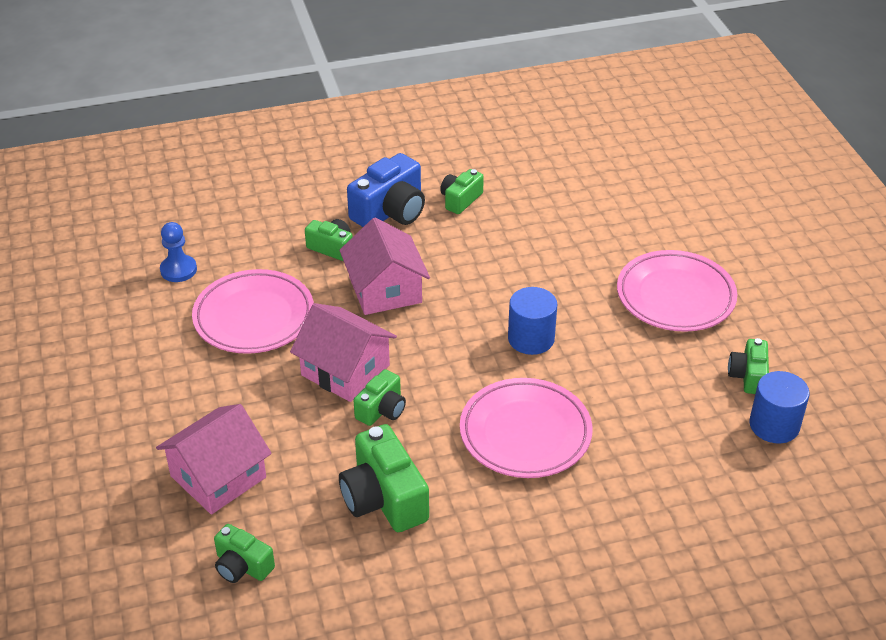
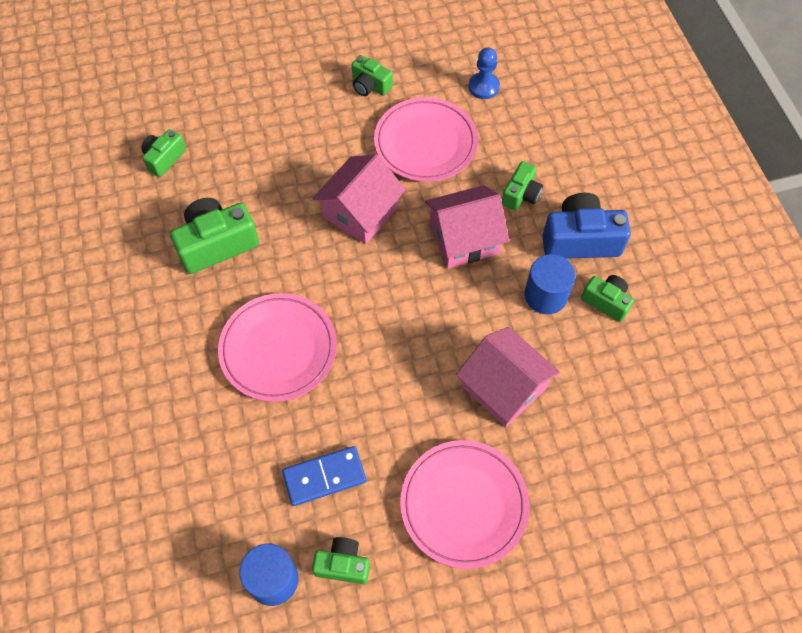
camera: 90 degrees right, 20 degrees up
(218, 476) = (250, 136): pink house -> pink house (504, 387)
(382, 409) = (313, 240): green camera -> green camera (370, 85)
(390, 211) = (580, 240): blue camera -> blue camera turned 135 degrees clockwise
(531, 338) = (399, 360): blue cylinder -> blue cylinder (545, 295)
(664, 391) = (324, 477): none -> blue domino

